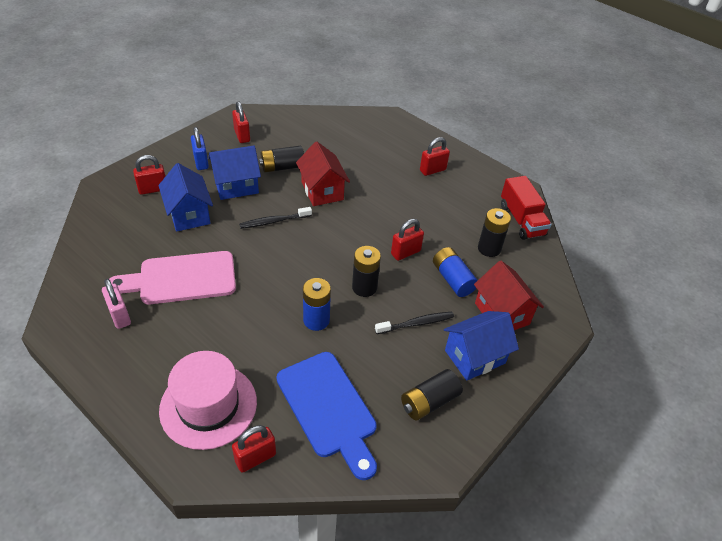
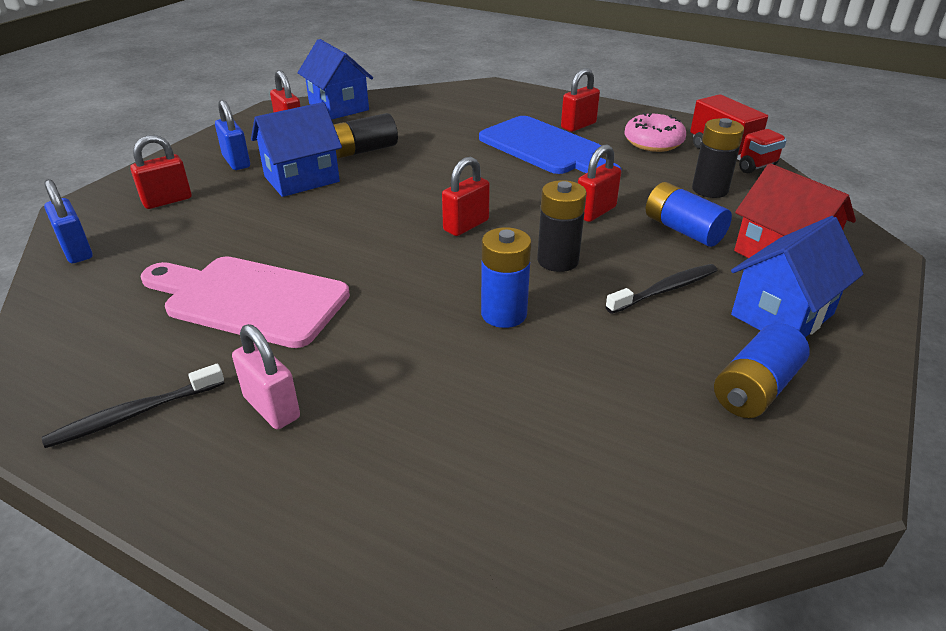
camera: 10 degrees left, 10 degrees down
(96, 221) = (76, 251): none -> blue padlock
(120, 316) = (148, 370): pink padlock -> pink padlock (272, 407)
(181, 279) = (249, 300): pink cutting board -> pink cutting board turned 45 degrees clockwise
(189, 214) = (236, 220): blue house -> blue house (339, 107)
(208, 405) = (365, 477): pink hat -> none
(255, 458) = (495, 548): red padlock -> red padlock (466, 225)
(274, 221) = (377, 208): black toothbrush -> black toothbrush (134, 414)
(322, 191) = (434, 166): red house -> none
(329, 408) = (592, 434): blue cutting board -> blue cutting board (546, 148)
(429, 402) = (755, 388): black battery -> blue battery
(475, 197) = (653, 142): none -> pink donut

